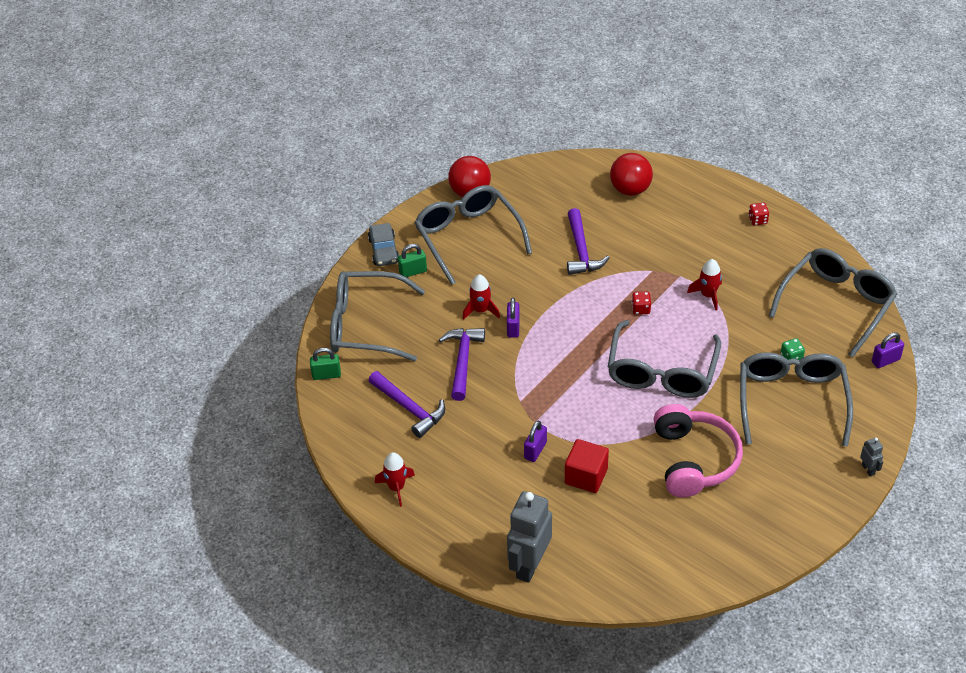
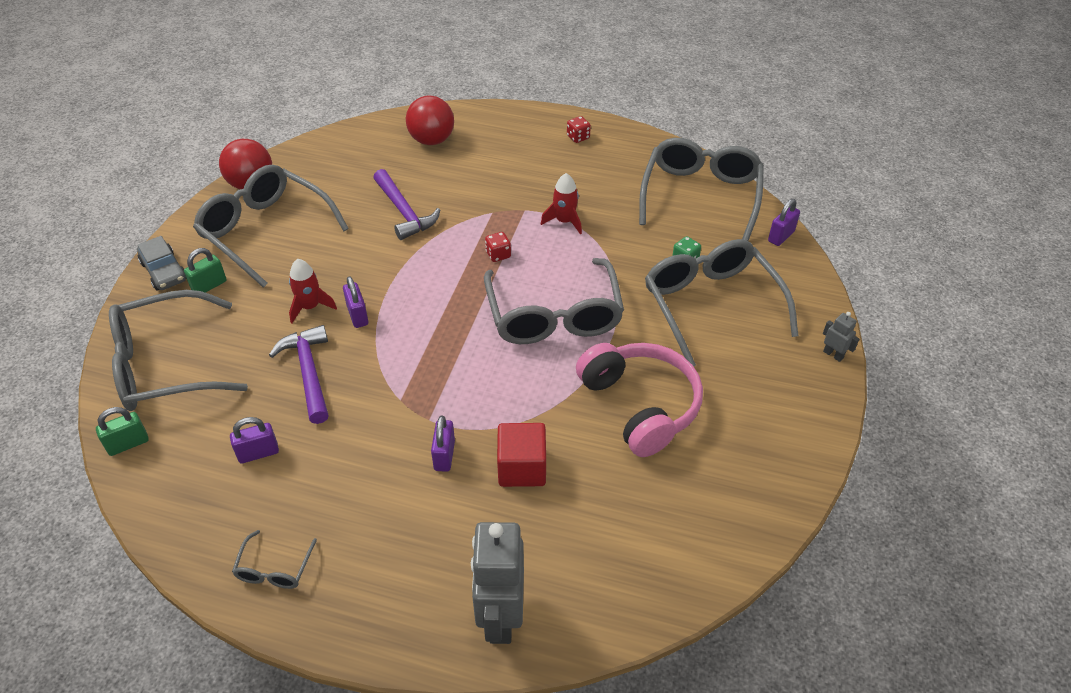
camera: 25 degrees left, 0 degrees up
(396, 487) = (274, 569): red rocket -> grey glasses
(410, 408) = (258, 453): purple hammer -> purple padlock

